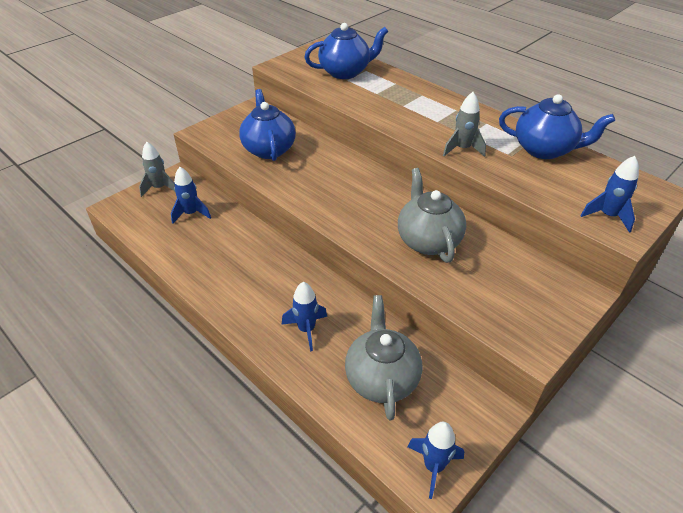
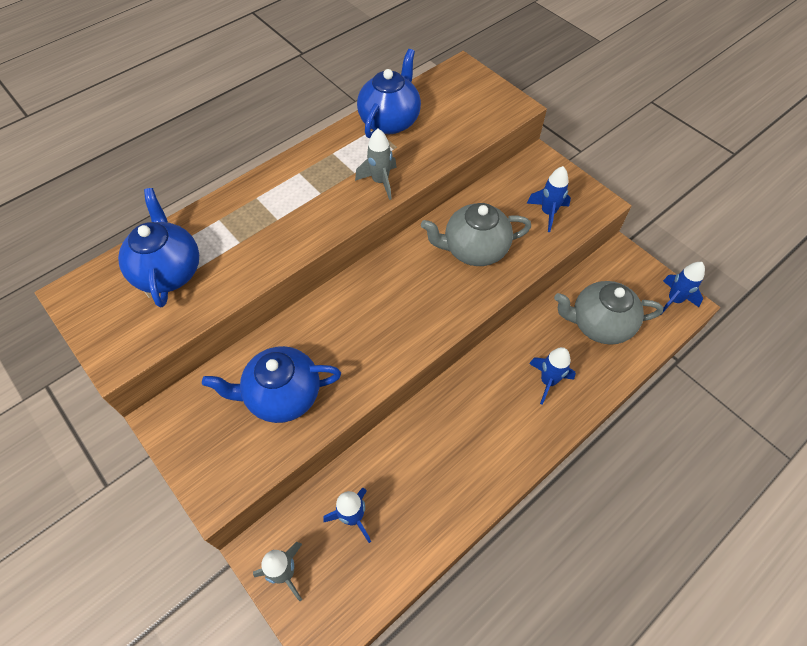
camera: 85 degrees left, 15 degrees up
(607, 216) = (493, 108): blue rocket -> blue rocket (548, 213)

